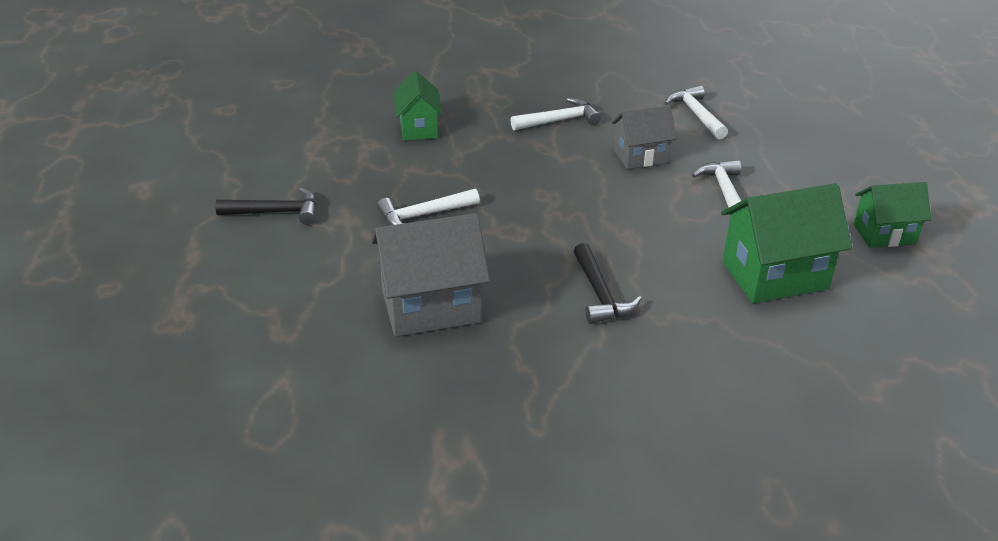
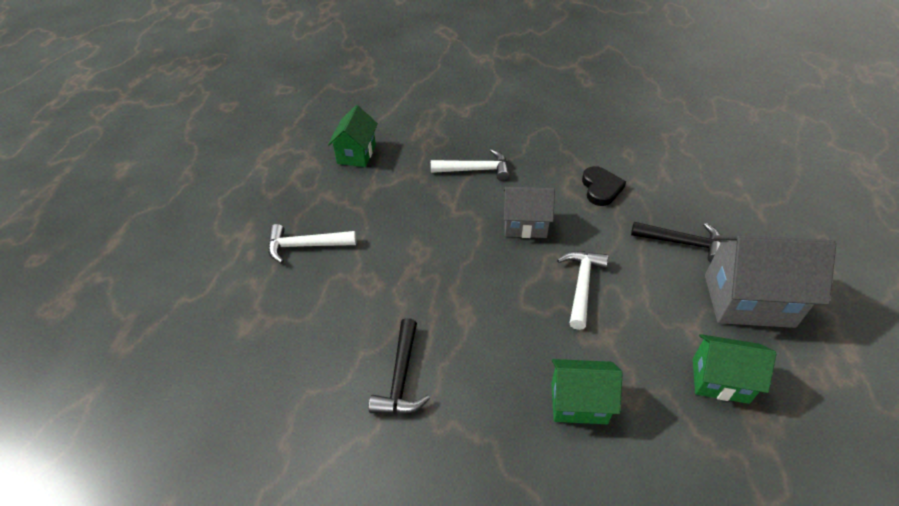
camera: 20 degrees right, 10 degrees up
(276, 212) = (198, 214): black hammer -> black hammer (682, 243)
(431, 307) = (251, 349): grey house -> grey house (748, 300)
(696, 114) = (601, 188): white hammer -> black heart
(774, 275) = (578, 403): green house -> green house, size x0.62

